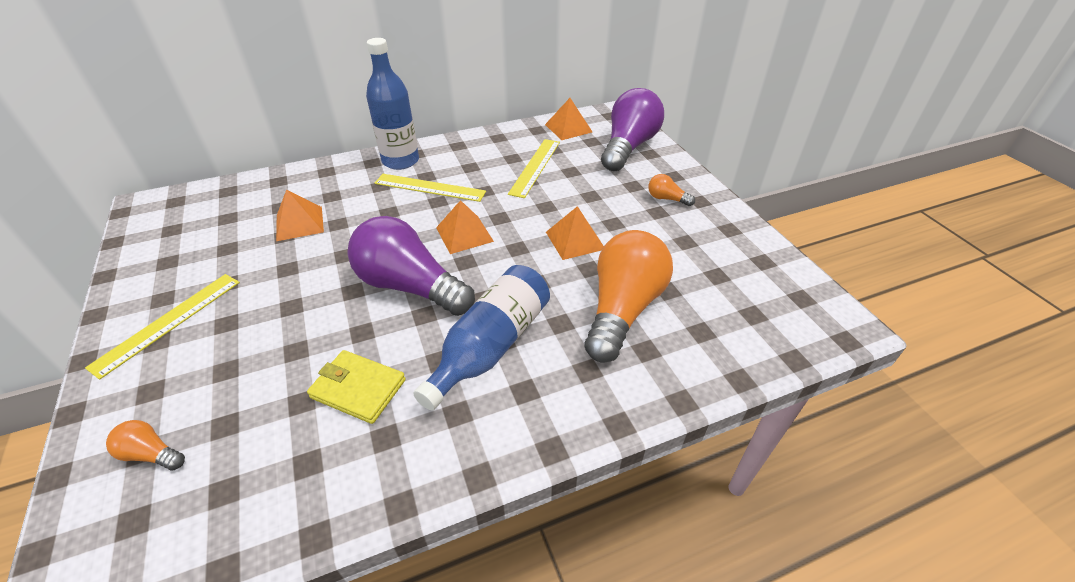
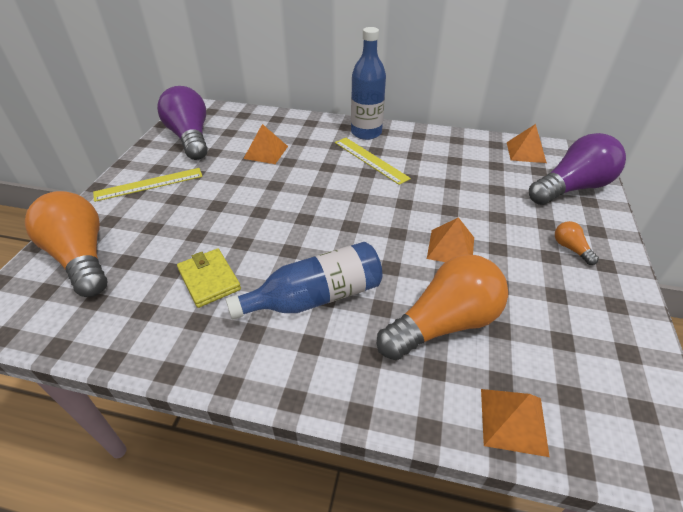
camera: 35 degrees right, 0 degrees up
(151, 454) = (81, 257): orange light bulb -> orange light bulb, size x2.37
(410, 286) = (297, 226): purple light bulb -> purple light bulb (190, 138)
(464, 234) = (366, 205): orange pyramid -> orange pyramid (513, 421)
(535, 167) = (467, 174): yellow ruler -> none

